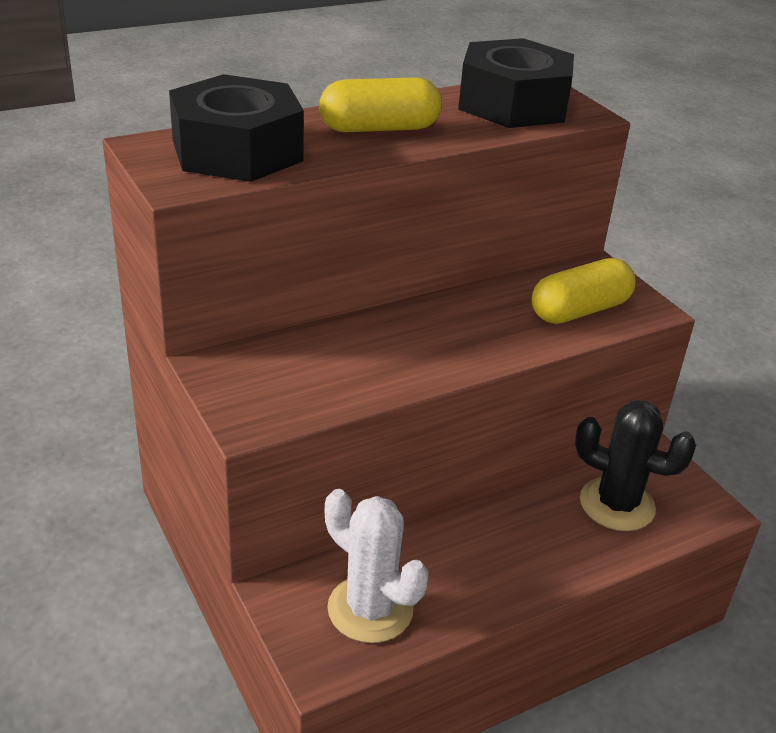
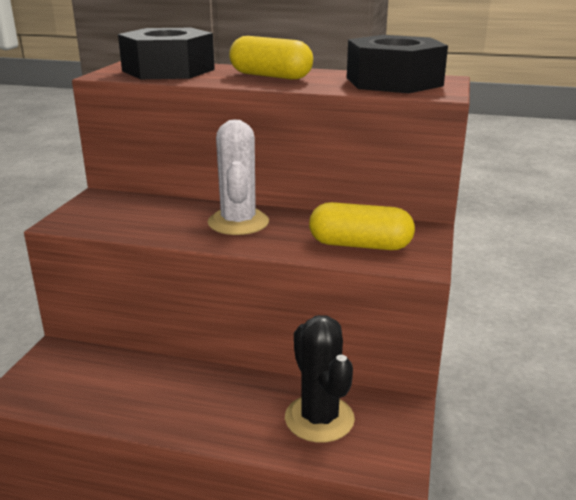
camera: 45 degrees right, 10 degrees down
(370, 609) = (78, 384): white cactus -> white cactus (238, 222)

